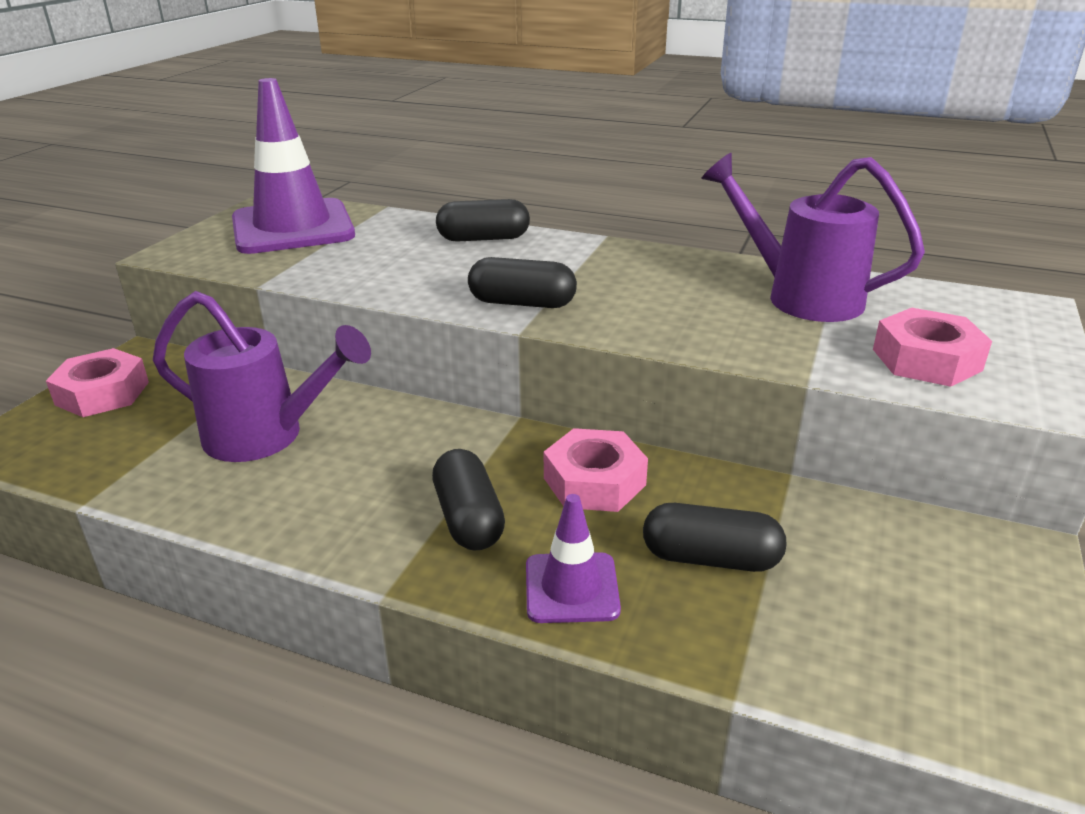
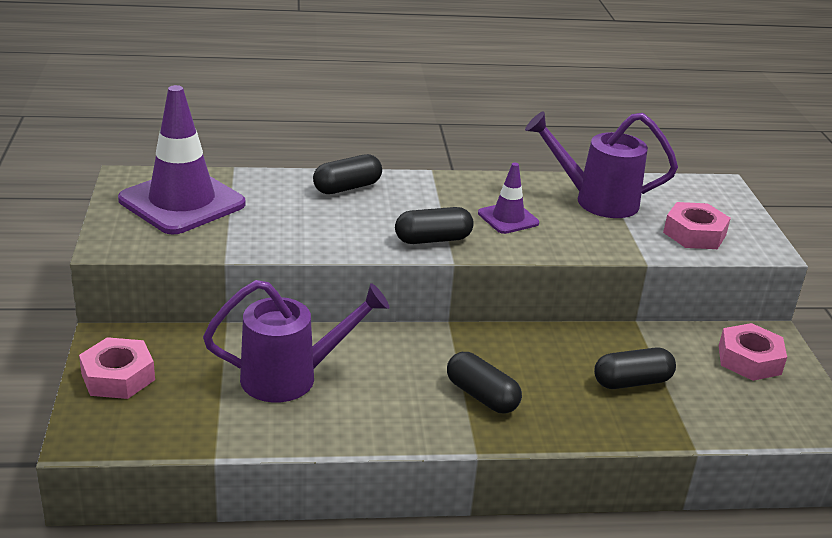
camera: 30 degrees left, 0 degrees up
(571, 588) = (575, 419): purple traffic cone -> purple traffic cone (508, 218)
(594, 481) = (533, 353): pink nut -> pink nut (749, 359)

